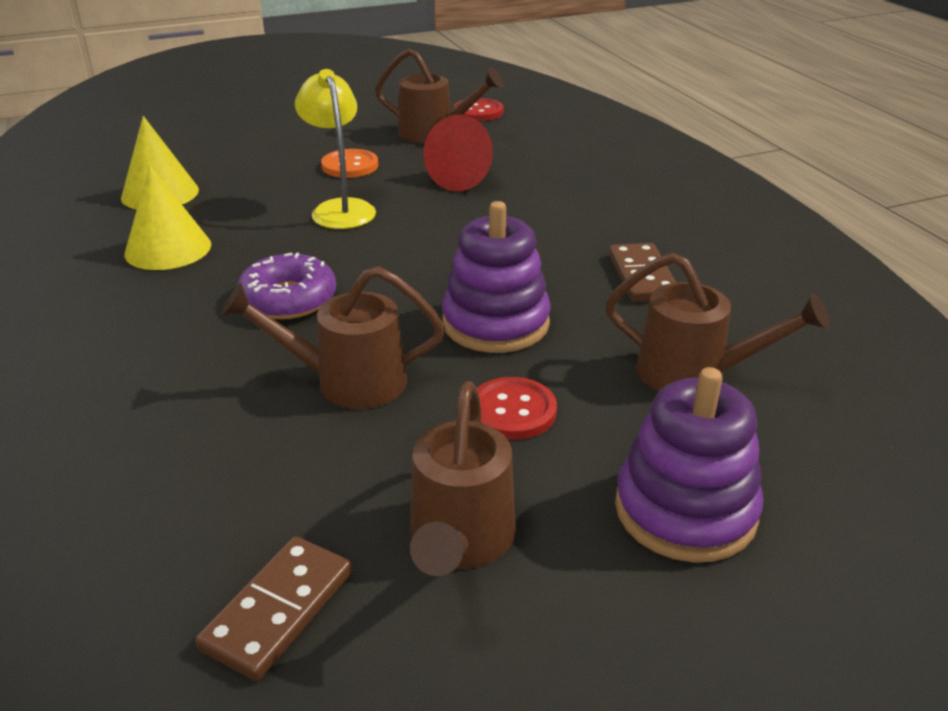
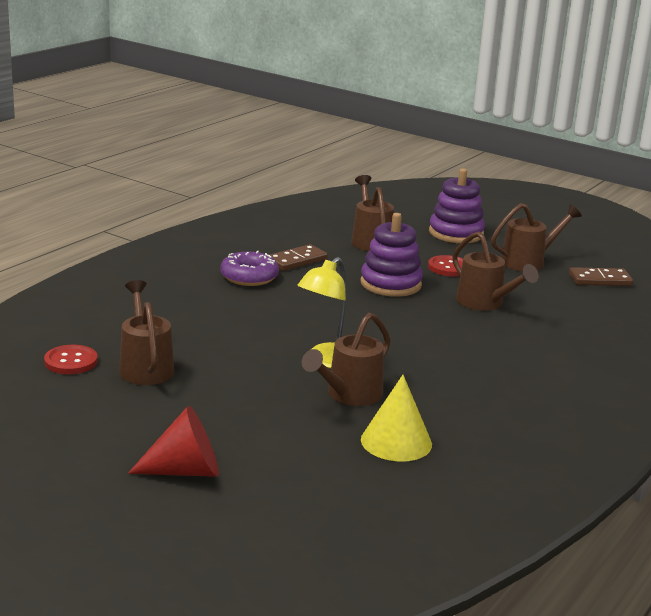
camera: 125 degrees left, 10 degrees down
(168, 249) = (457, 399): yellow cone -> none
(262, 198) = (349, 395): none -> brown watering can
(288, 299) = (448, 339): purple donut -> purple donut (249, 277)
(350, 166) = (252, 381): orange button -> none
(464, 178) = (224, 333): red cone -> red cone (185, 471)

